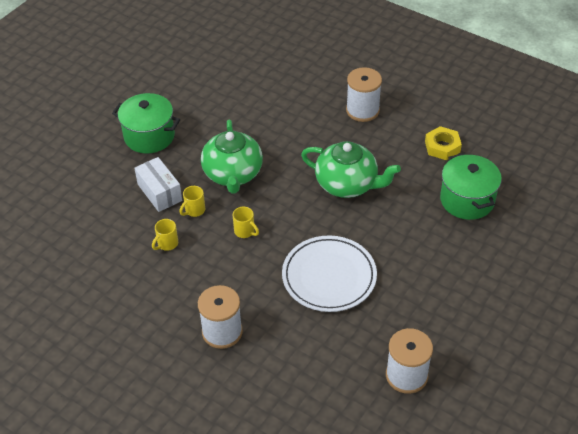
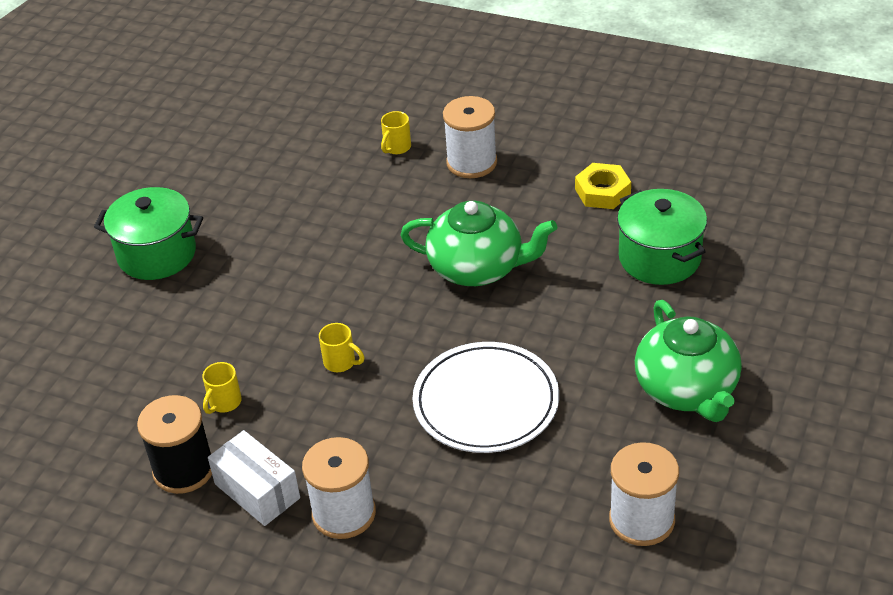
camera: 10 degrees left, 5 degrees down
(132, 283) = (184, 469): none -> black spool
(160, 192) = (194, 331): white box -> white box (257, 491)
(194, 210) = (254, 347): yellow mug -> yellow mug (396, 148)
(233, 174) = (300, 285): green teapot -> green teapot (687, 390)

